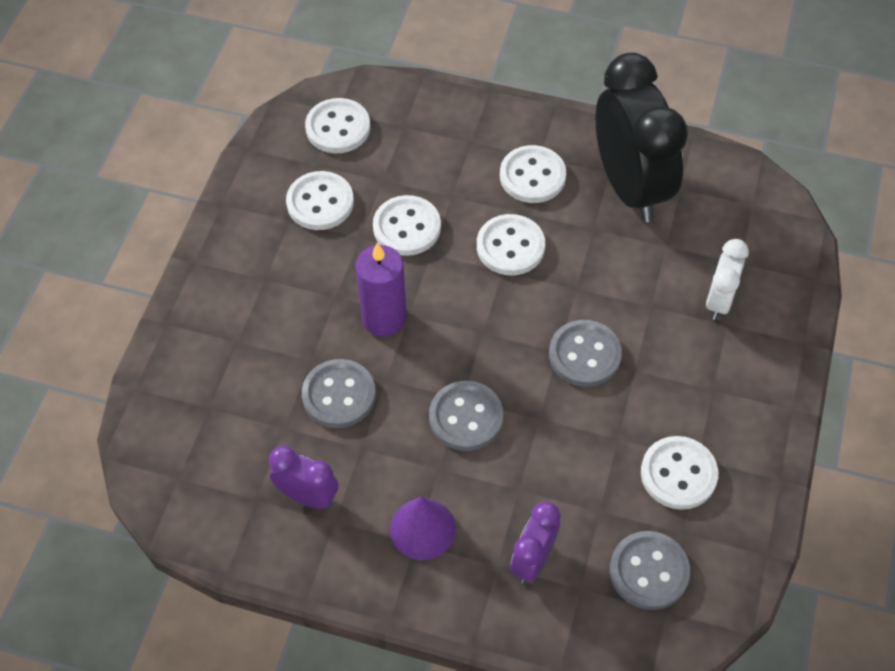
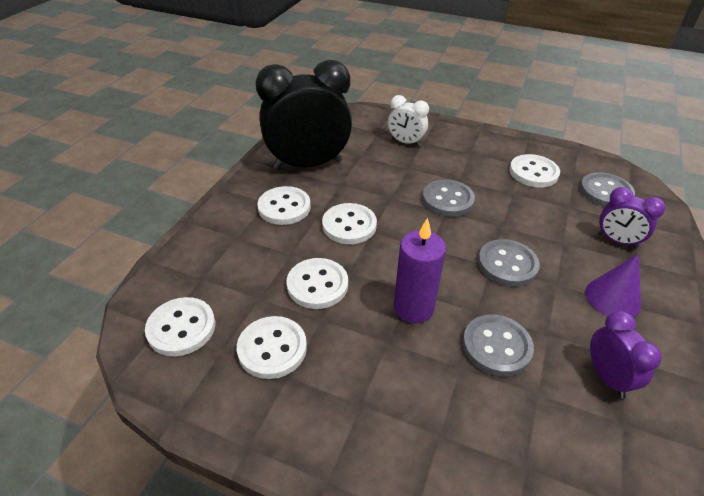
camera: 85 degrees left, 15 degrees down
(308, 496) = (607, 377): purple clock -> purple clock turned 135 degrees clockwise

